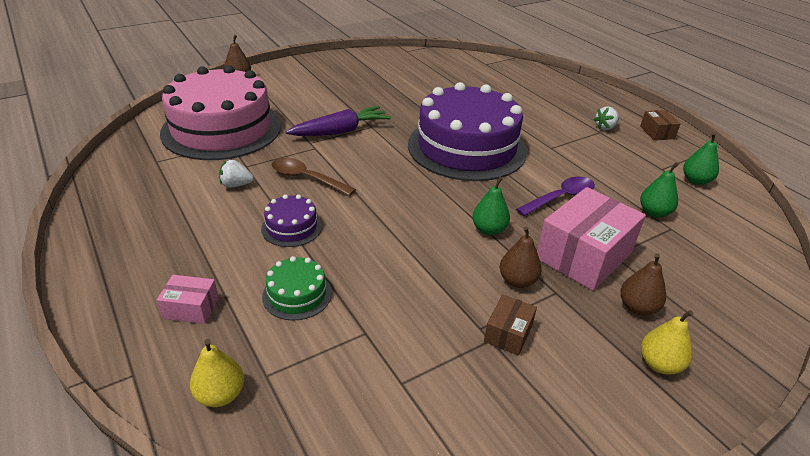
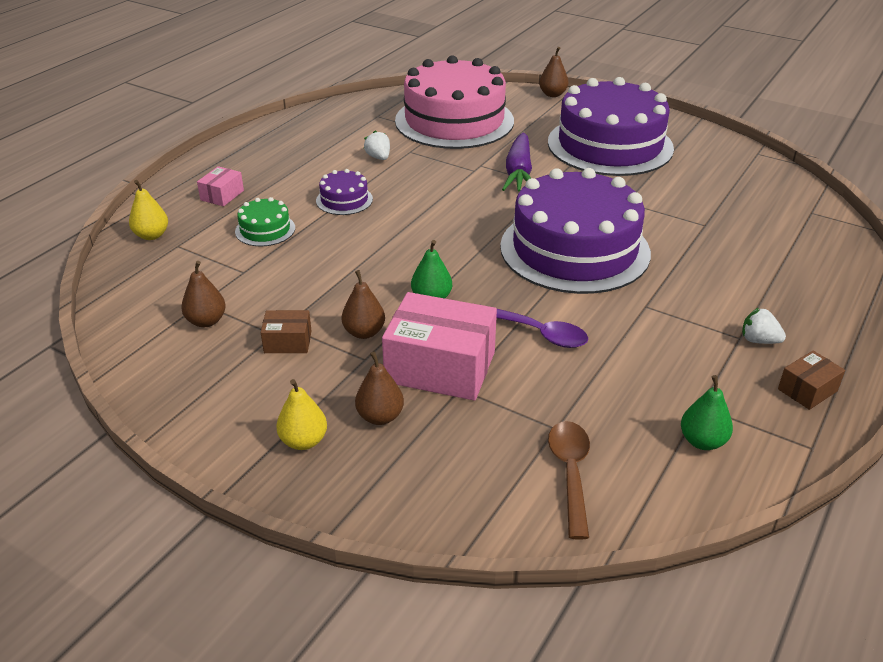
camera: 65 degrees right, 0 degrees up
(191, 308) = (222, 195): pink box -> pink box turned 45 degrees clockwise
(306, 178) = (420, 183): brown spoon -> brown spoon (570, 473)
(340, 131) = (518, 173): purple carrot -> purple carrot turned 60 degrees clockwise
(342, 86) = (610, 145): none -> purple cake
(439, 386) = (206, 321): none -> brown pear
(654, 212) = (578, 410): green pear -> none

